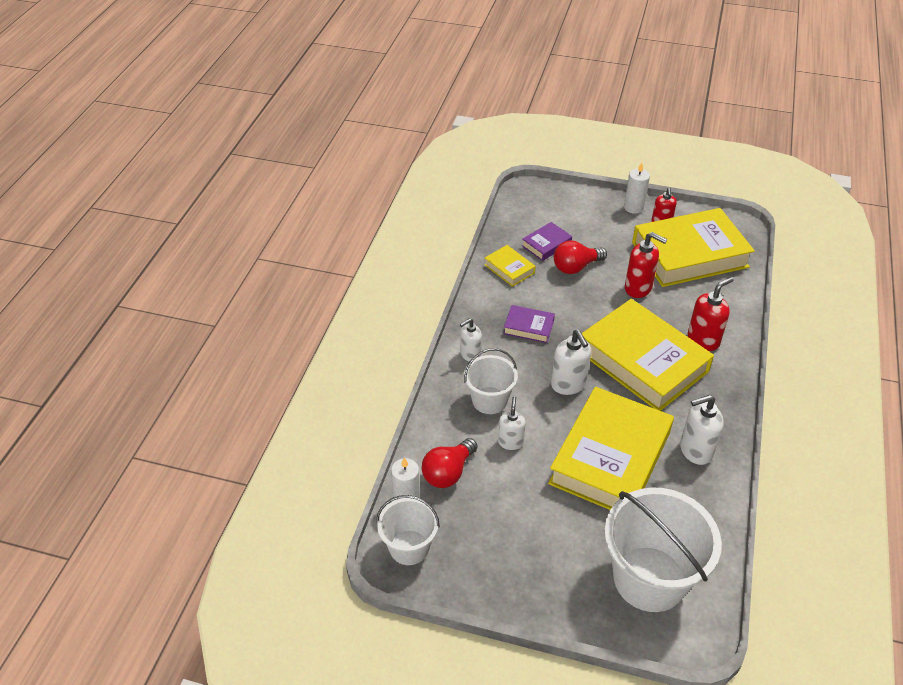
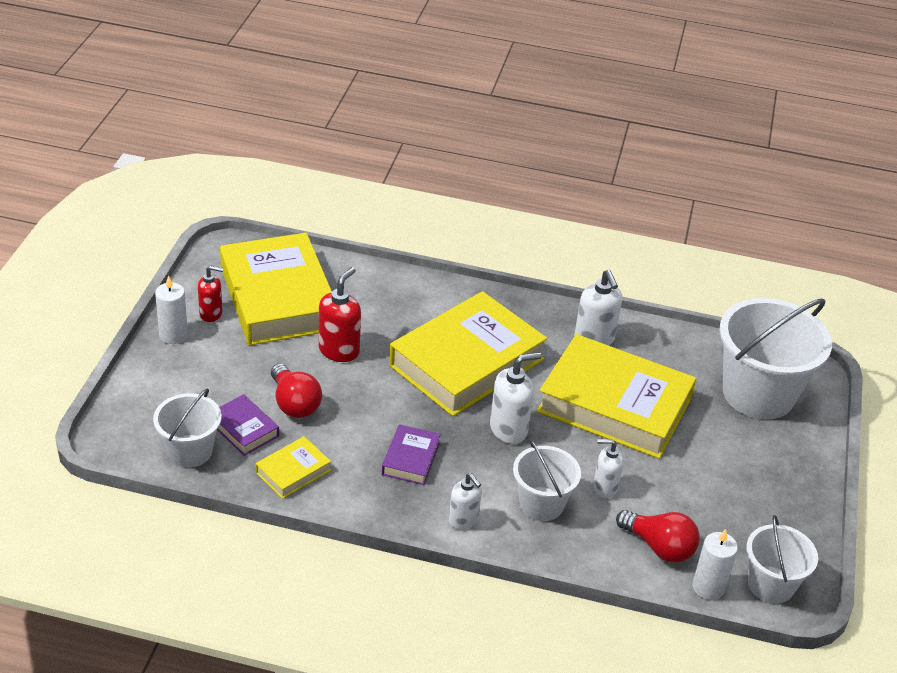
camera: 95 degrees left, 5 degrees down
(522, 222) = (190, 451): none -> white bucket
(703, 340) = (430, 309): red soap dispenser -> none

